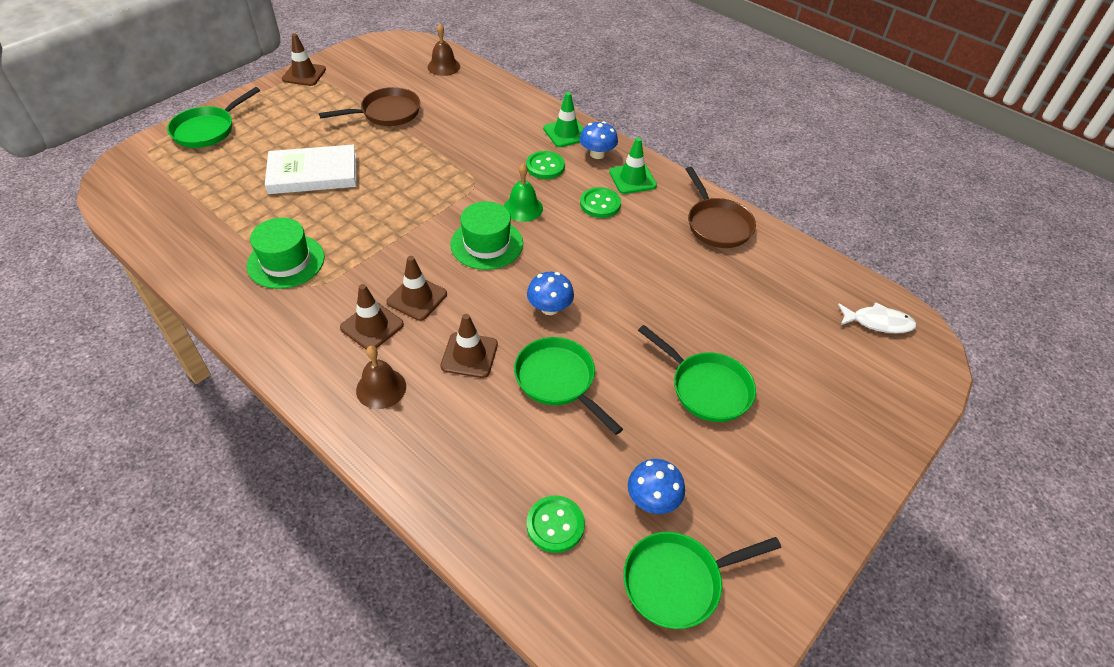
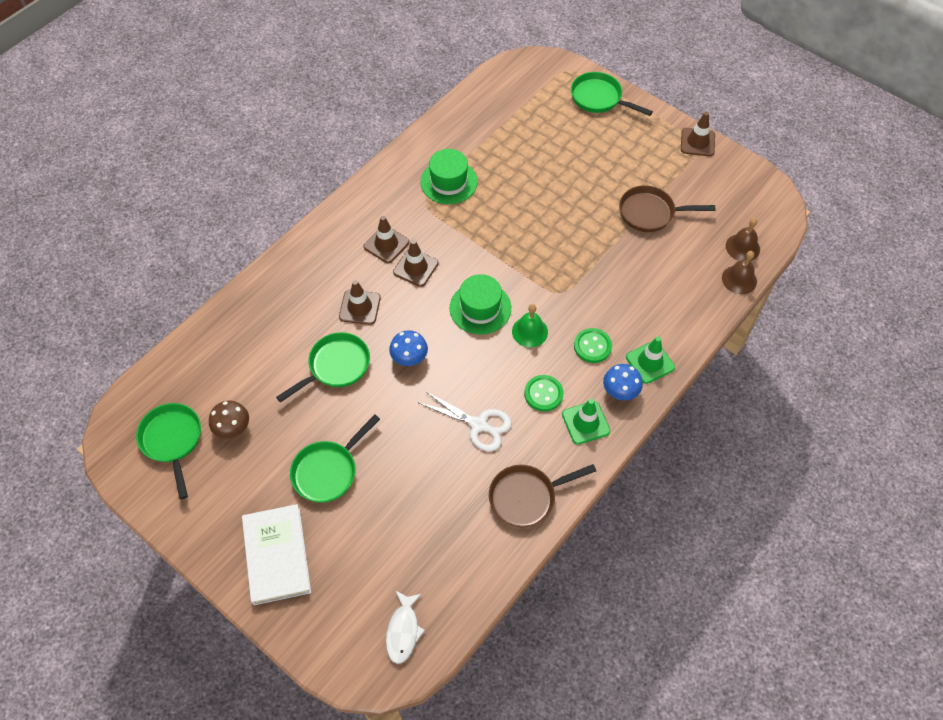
camera: 90 degrees right, 10 degrees up
(313, 174) = (553, 177): white book -> white book (277, 555)
(381, 388) = (330, 258): brown bell -> brown bell (739, 279)
(386, 113) = (650, 213): brown pan -> brown pan turned 120 degrees clockwise
(555, 525) = (218, 369): green button -> none
(638, 254) = (478, 425): none -> white scissors
(652, 499) = (233, 428): blue mushroom -> brown mushroom

